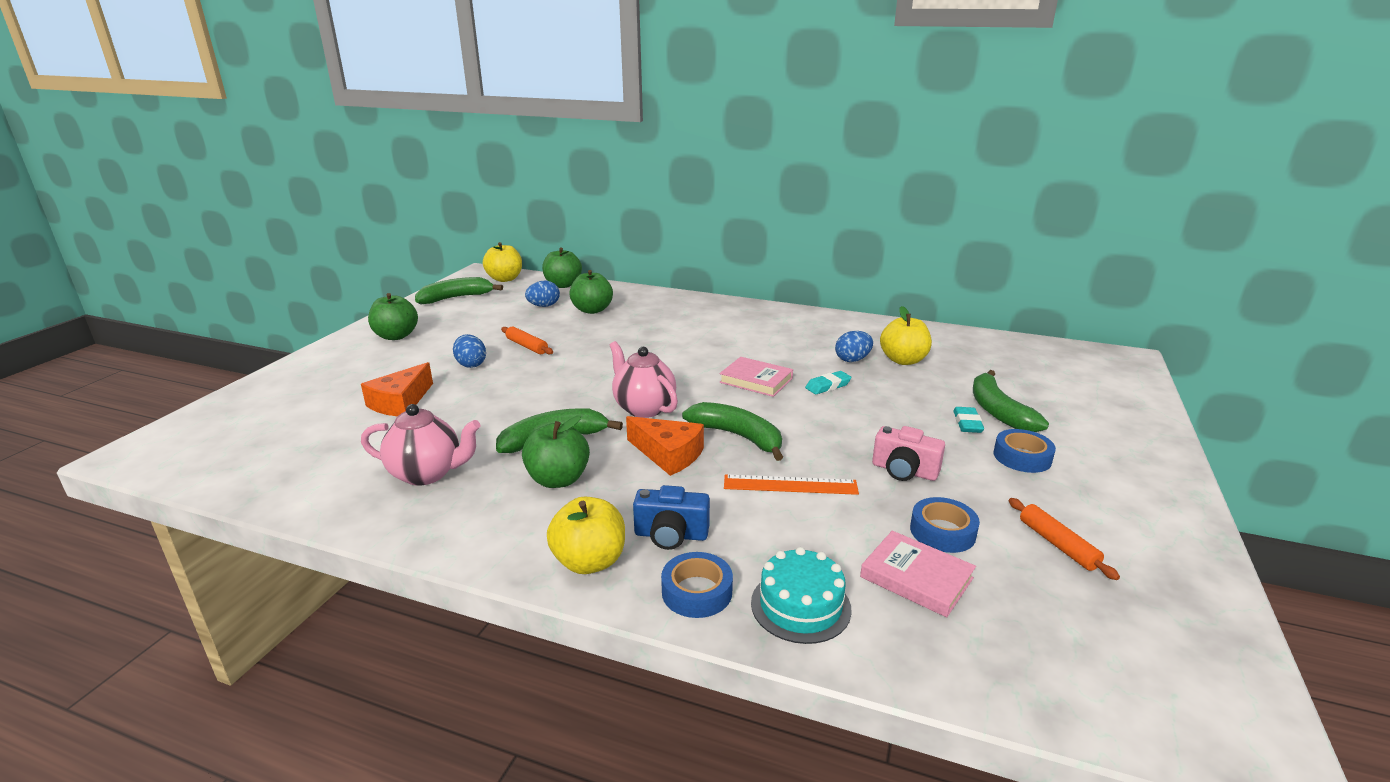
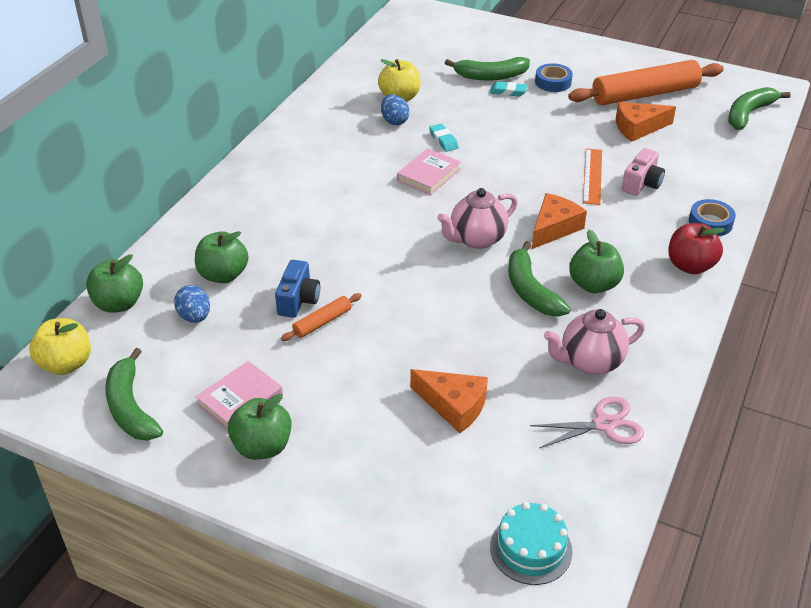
camera: 85 degrees left, 15 degrees up
(331, 480) = (604, 424): none -> pink scissors
(427, 474) = (590, 362): pink teapot -> pink teapot turned 120 degrees counterclockwise
(471, 364) = (365, 363): blue egg -> none
(589, 561) = (690, 266): yellow apple -> red apple
(671, 535) = (656, 230): blue camera -> blue camera (298, 300)
(738, 436) = (526, 192): green banana -> green banana (749, 114)
(800, 605) = (714, 186): turquoise cake -> turquoise cake (531, 549)
(904, 471) = (572, 128): pink camera -> pink camera (641, 184)
(916, 577) = (682, 145): pink book -> pink book (240, 399)
(942, 532) = (638, 128): blue tape -> orange cheese
(1057, 544) = (645, 94): orange rolling pin -> orange rolling pin, size x2.24

